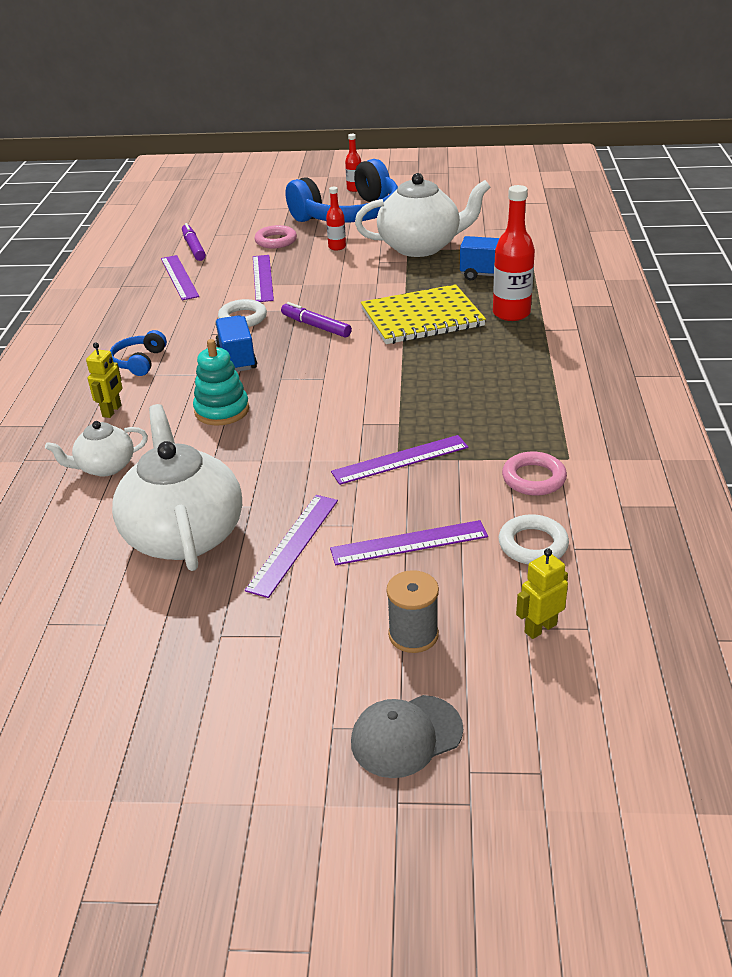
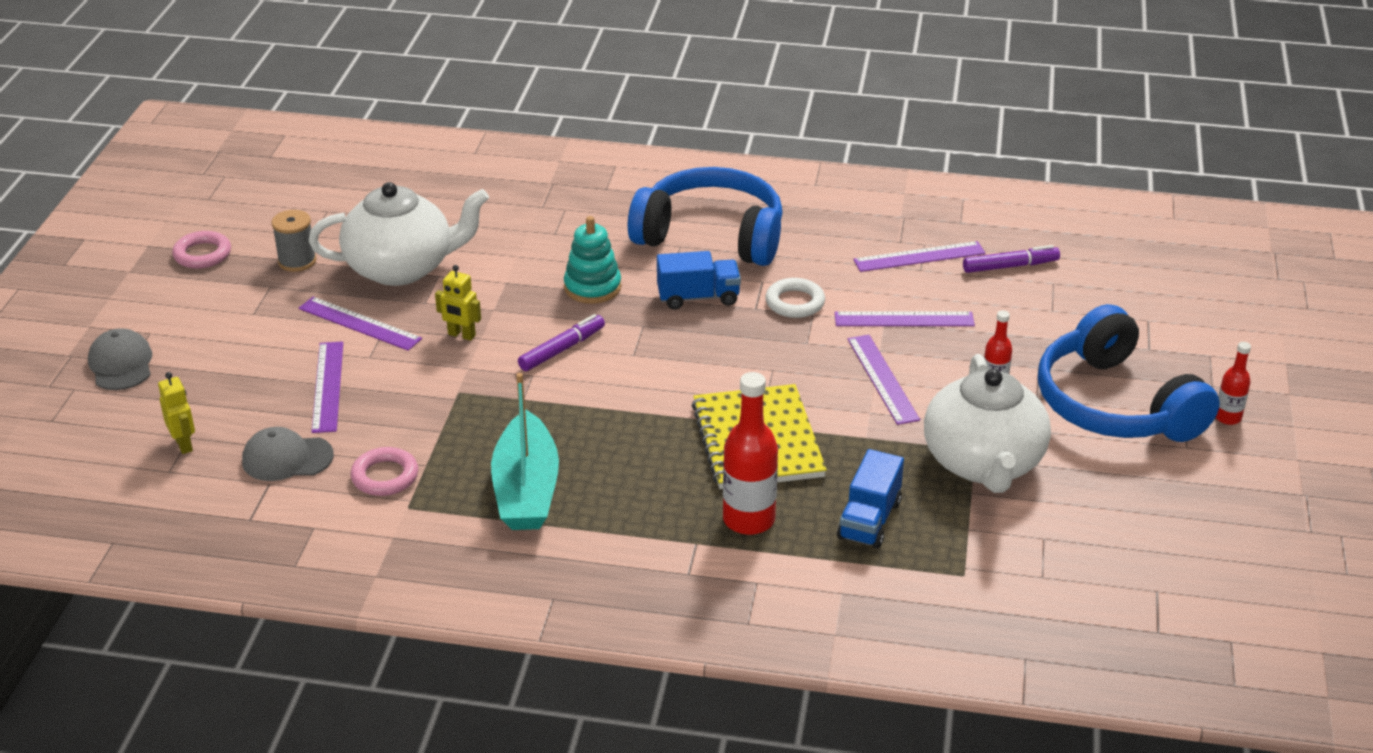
camera: 95 degrees right, 0 degrees up
(105, 467) = (521, 225): white teapot -> none
(112, 411) = (617, 224): yellow robot -> yellow robot (461, 335)
(139, 361) = (711, 236): blue headphones -> blue headphones, size x2.35
(276, 241) = (1024, 333): pink ring -> pink ring (202, 254)
(316, 326) = (758, 355): purple marker -> purple marker (562, 349)
(400, 460) = (456, 393): purple ruler -> purple ruler (882, 379)
(413, 635) = (216, 377): grey spool -> grey spool (297, 261)
(519, 404) = (526, 489): none -> turquoise boat
(533, 545) = (287, 458): white ring -> grey cap

